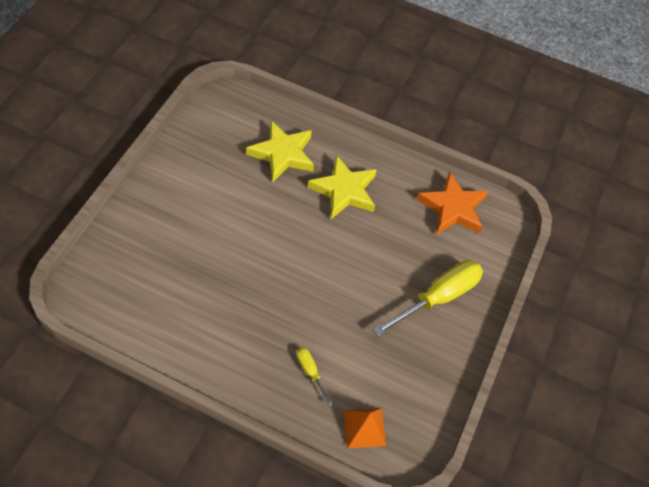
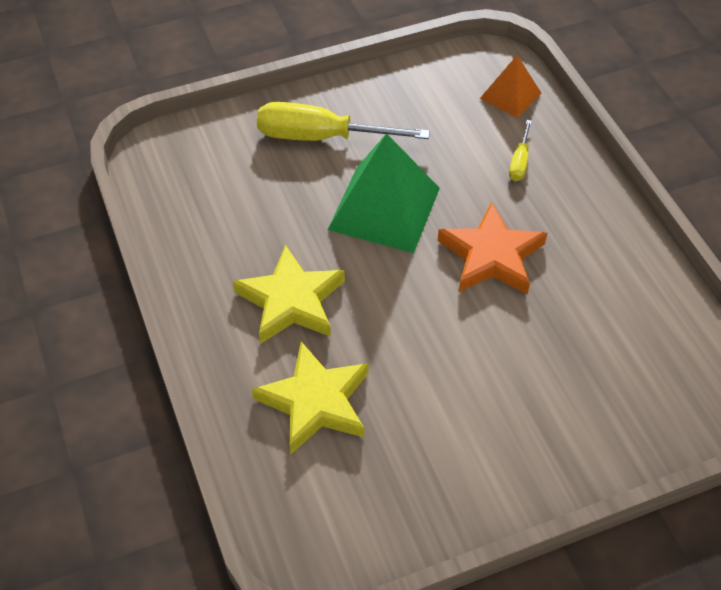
camera: 130 degrees left, 5 degrees down
(355, 276) = (384, 208): none -> green pyramid
(453, 208) = (194, 199): orange star -> orange star (491, 256)

